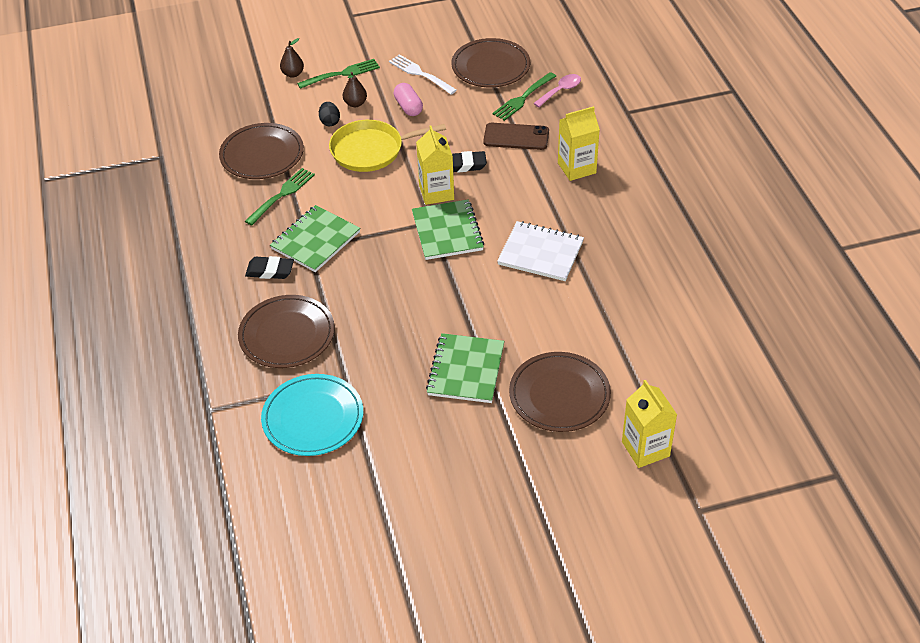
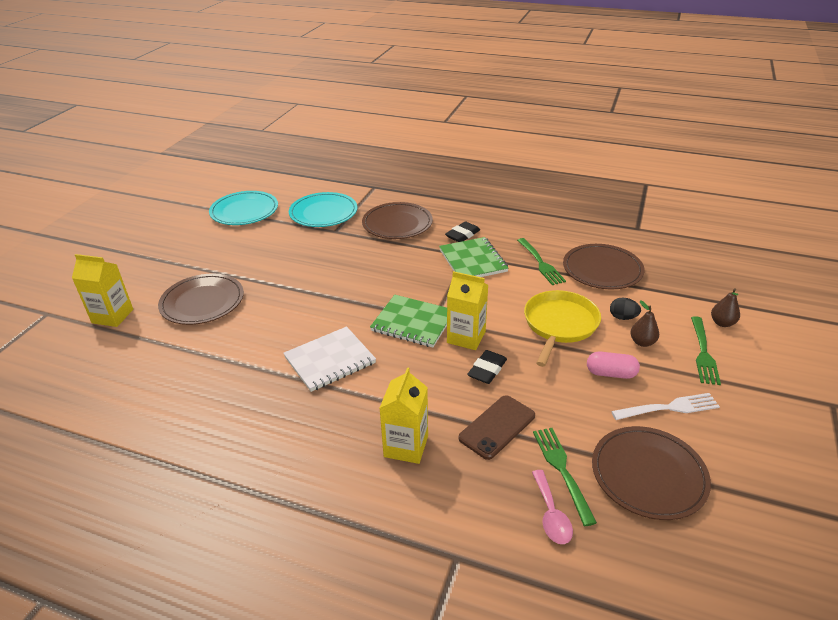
camera: 125 degrees right, 10 degrees down
(371, 504) = (244, 211): none -> turquoise plate
(466, 370) = (277, 274): green notebook -> none

